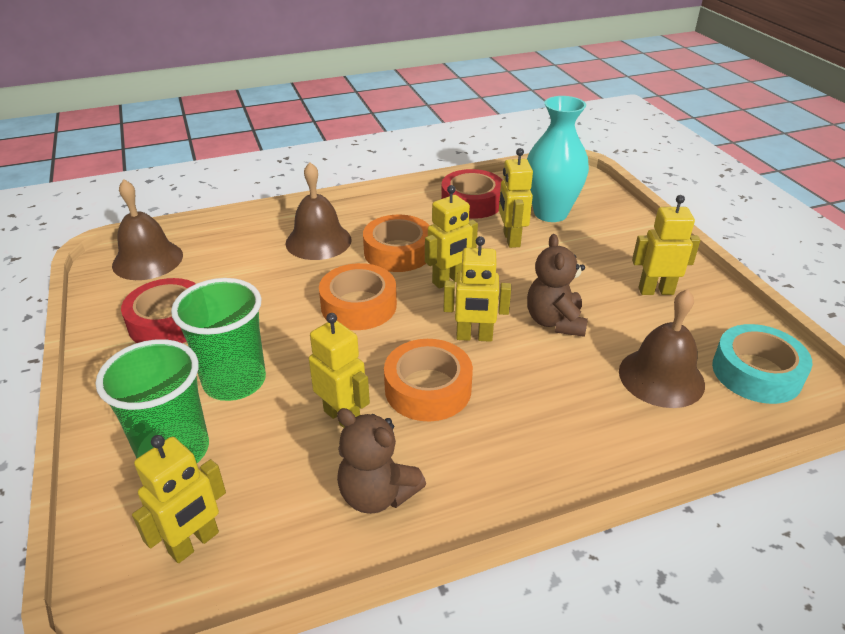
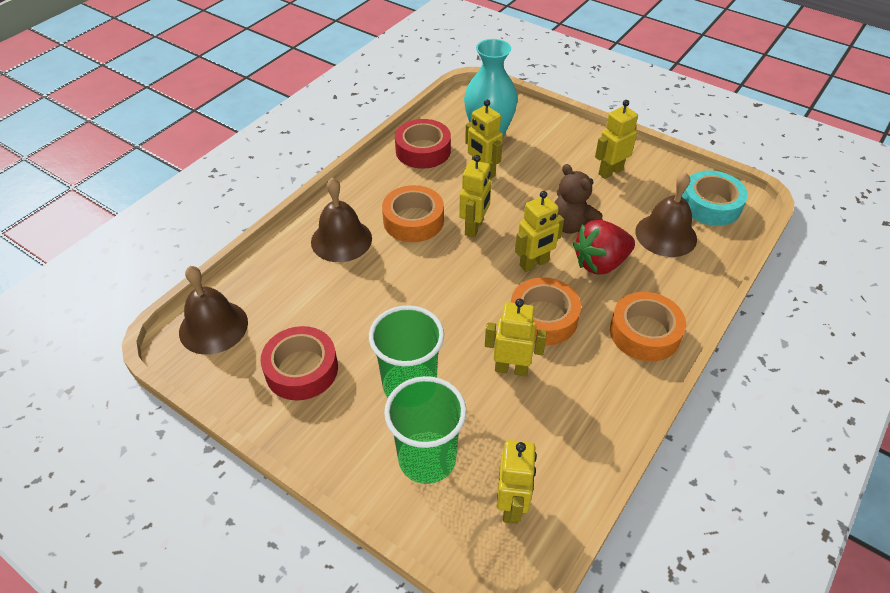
camera: 35 degrees left, 10 degrees up
(359, 305) = (432, 280): orange tape -> orange tape (644, 333)
(377, 494) = (585, 405): brown teddy bear -> none
(548, 369) = (600, 263): none -> red strawberry

